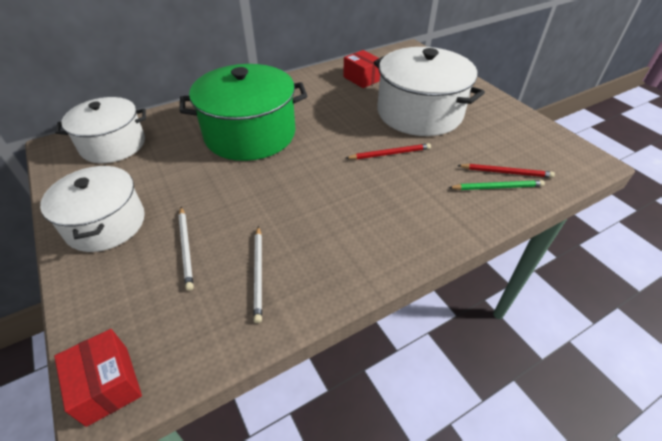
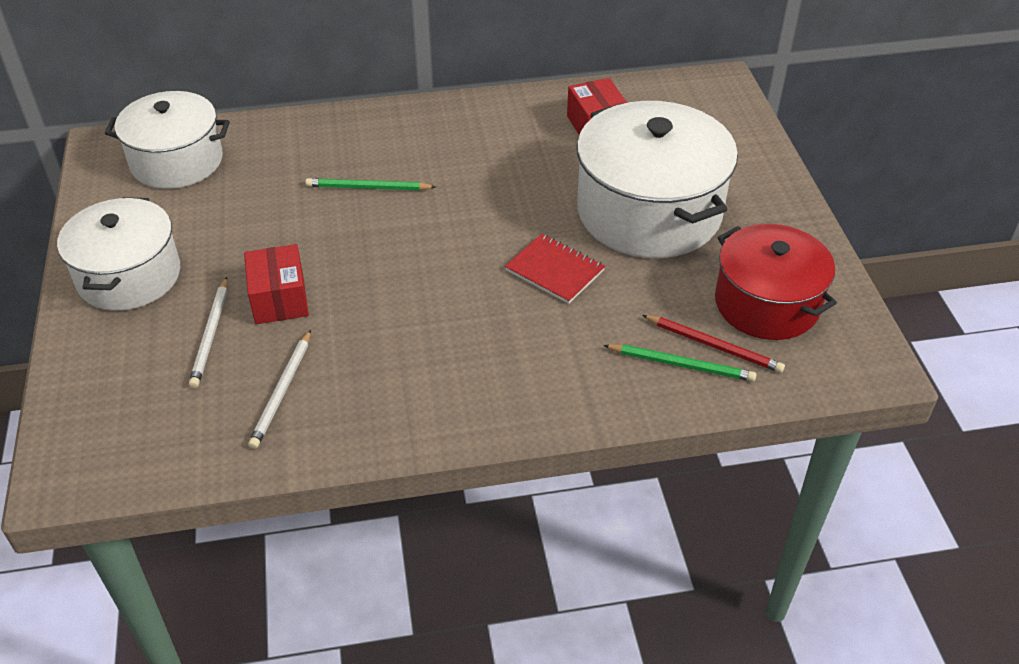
camera: 20 degrees right, 0 degrees up
(107, 385) = (70, 463): red box -> red box (279, 299)
(250, 134) = (368, 188): green pot -> green pencil
(389, 154) = (554, 270): red pencil -> red notebook
(515, 144) = (767, 303): none -> red pot

